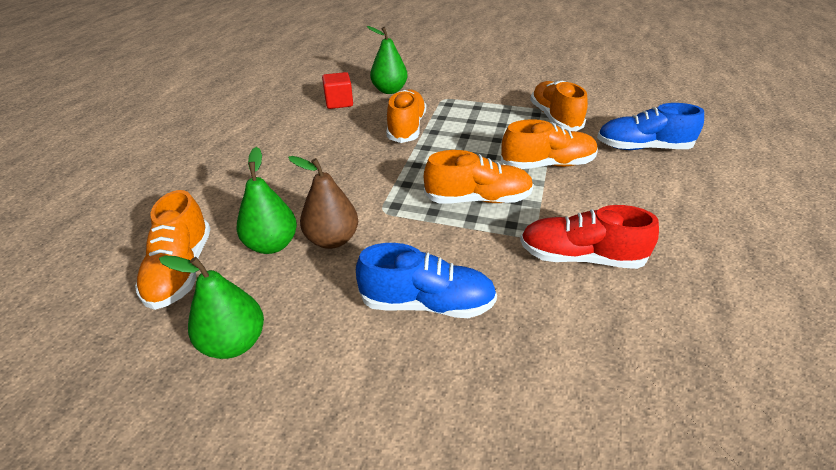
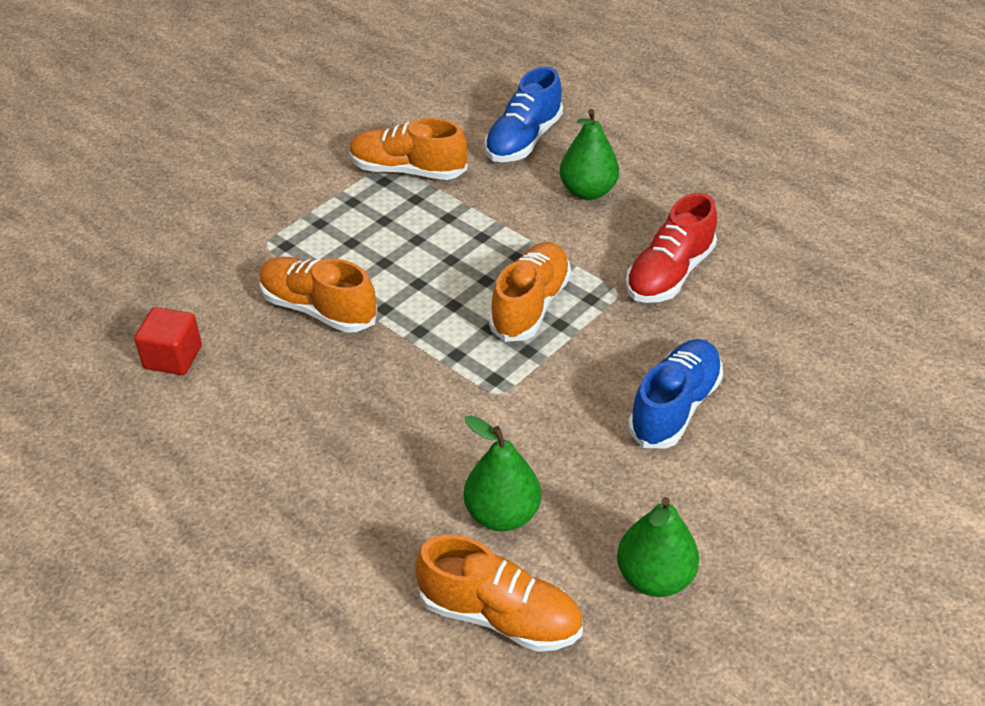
camera: 65 degrees left, 5 degrees up
(332, 240) = (527, 454): brown pear -> none
(389, 90) = (185, 289): green pear -> green pear (588, 191)
(547, 164) = (502, 223): orange shoe -> none

